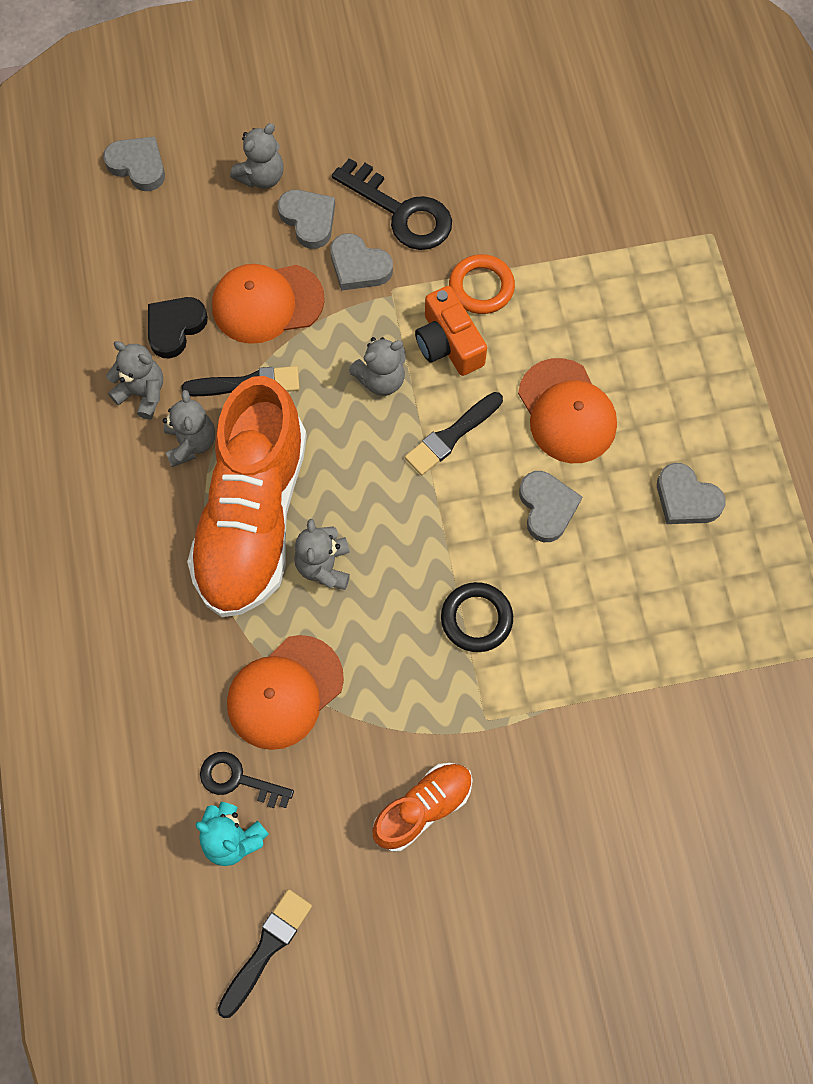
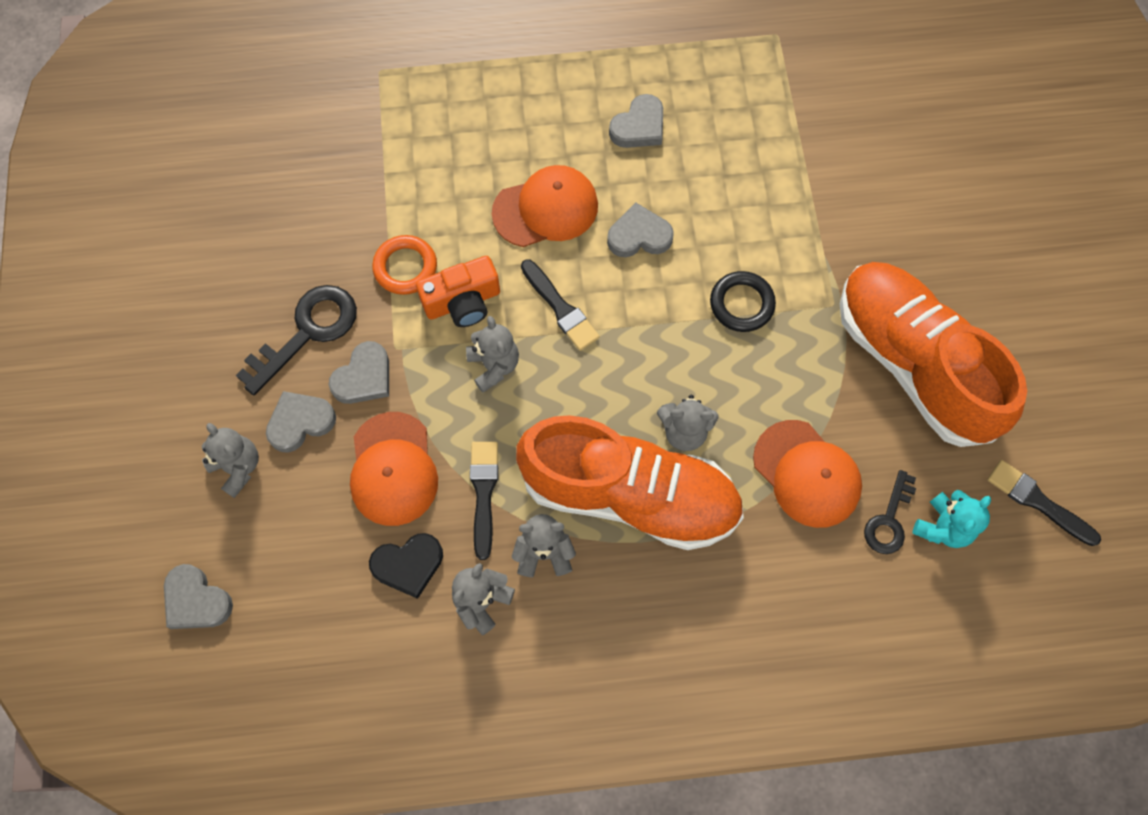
camera: 85 degrees left, 0 degrees up
(138, 166) = (196, 600): grey heart -> grey heart turned 90 degrees counterclockwise
(175, 327) = (408, 565): black heart -> black heart turned 60 degrees counterclockwise
(423, 808) = (912, 363): orange shoe -> orange shoe, size x2.09

